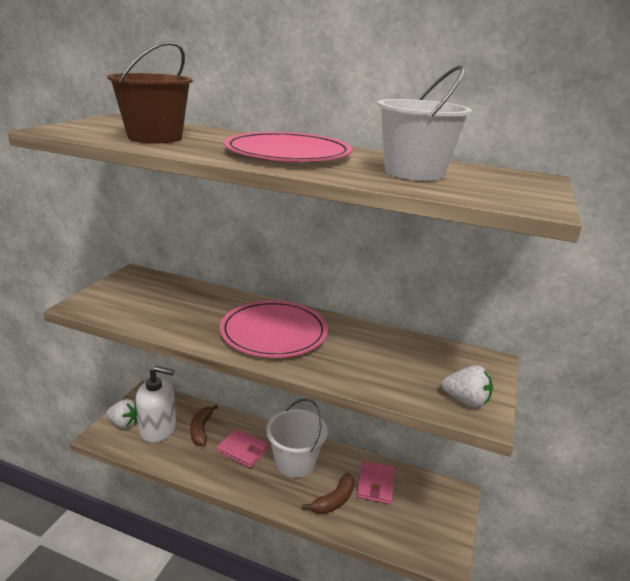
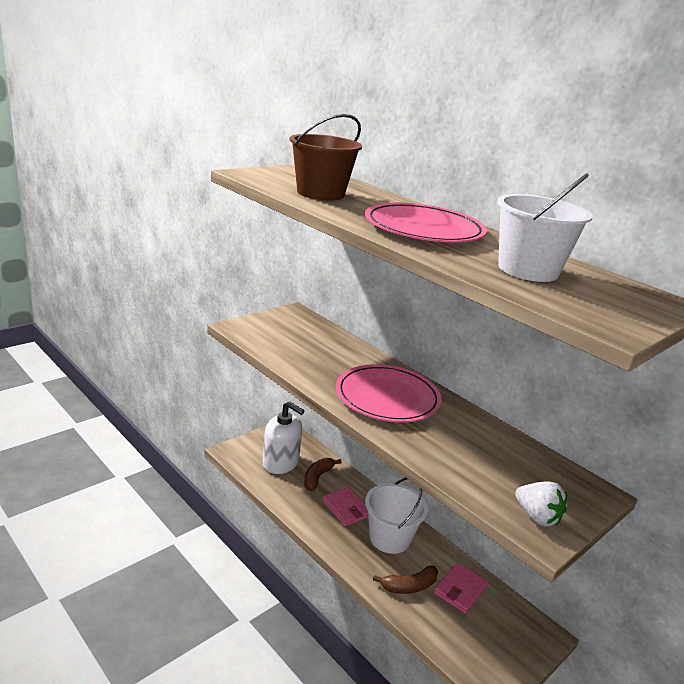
camera: 25 degrees right, 0 degrees up
(124, 423) = (254, 448): white strawberry -> none

